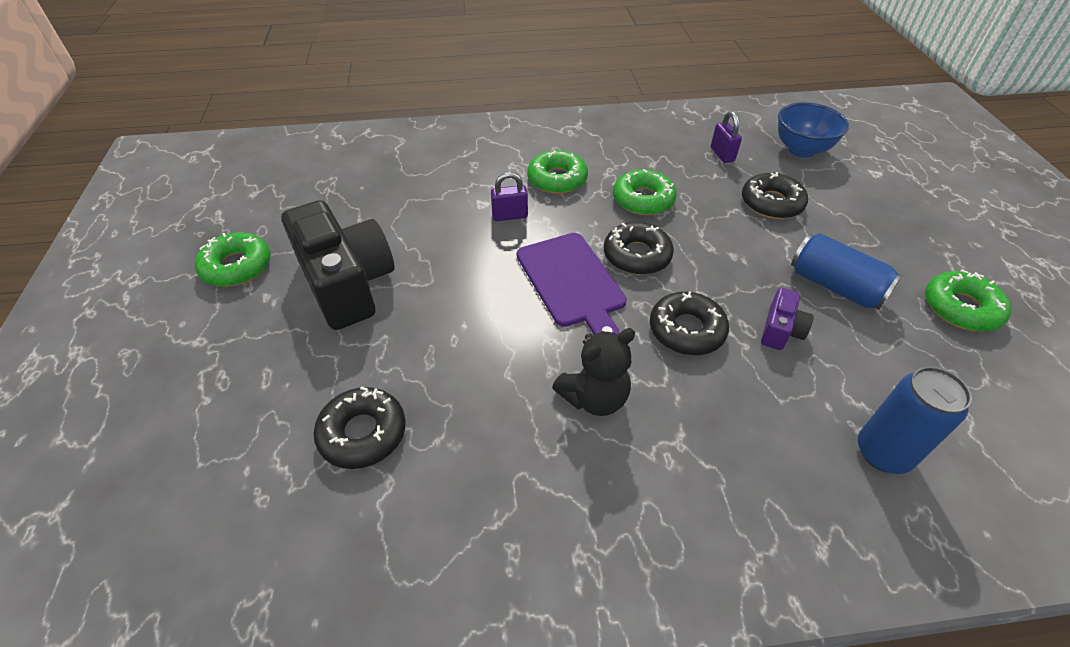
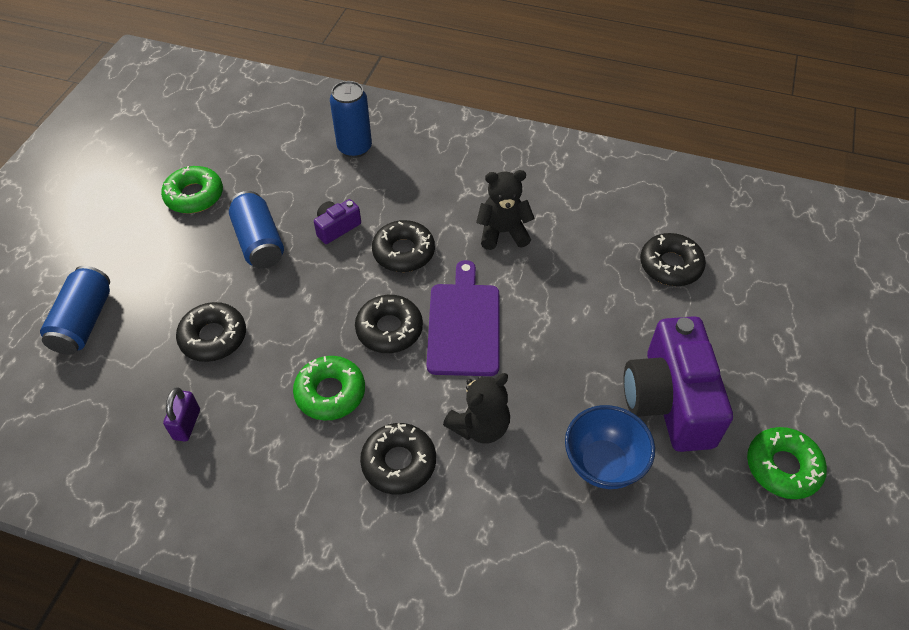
camera: 155 degrees left, 5 degrees up
(347, 283) = (669, 401): black camera -> purple camera
(510, 216) = (480, 426): purple padlock -> black teddy bear
(557, 179) = (399, 463): green donut -> black donut
(801, 150) = (97, 394): blue bowl -> blue bowl (603, 464)
(878, 181) = (84, 322): none -> blue can

